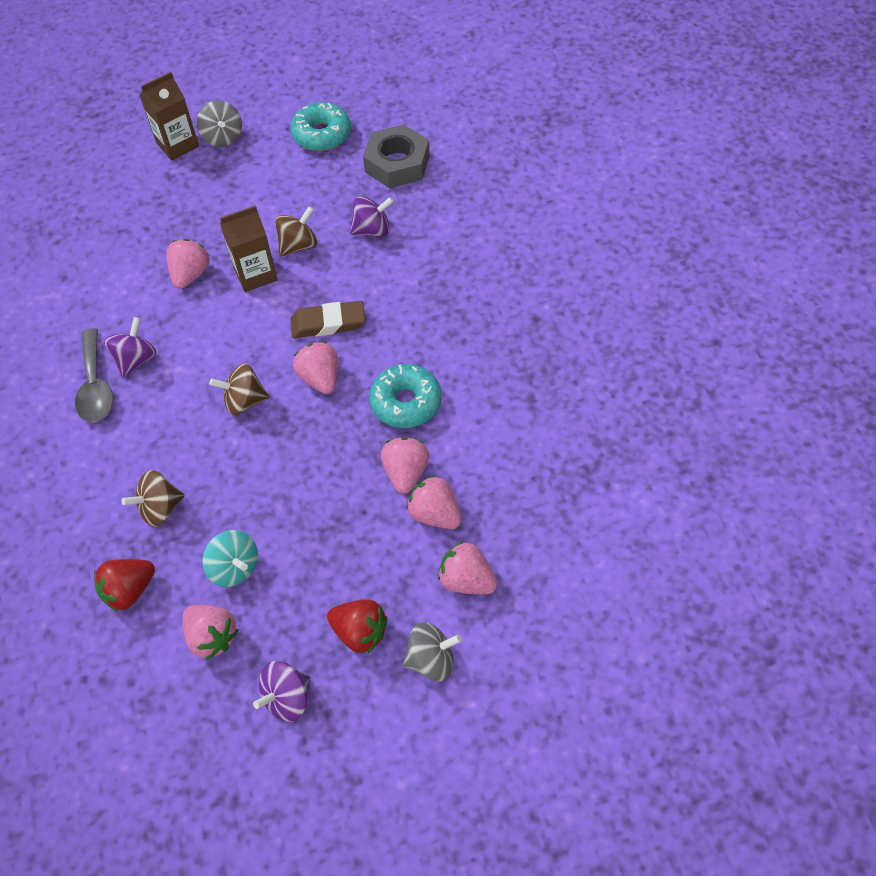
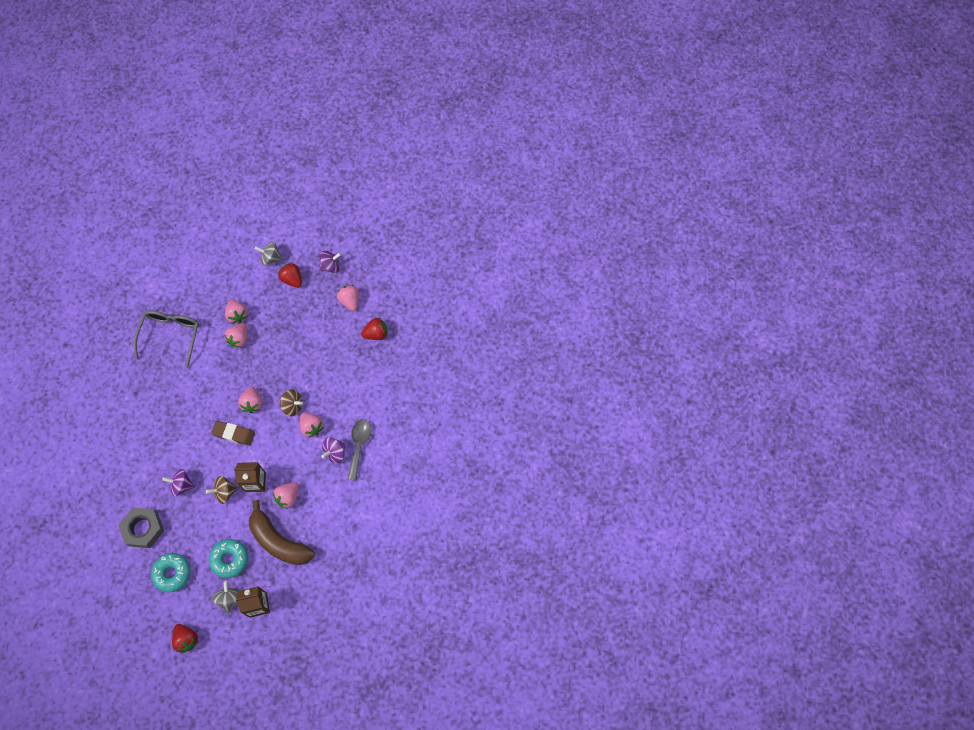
camera: 160 degrees left, 10 degrees up
(160, 508) = (351, 366): brown spinning top -> none
(180, 219) = (278, 541): none -> brown banana
(234, 567) = (330, 326): turquoise spinning top -> none
(260, 83) = (186, 639): none -> red strawberry
(406, 402) = (221, 373): turquoise donut -> turquoise donut (230, 559)
(466, 580) = (240, 283): pink strawberry -> pink strawberry (312, 427)
(539, 428) = (171, 335): none -> grey glasses

